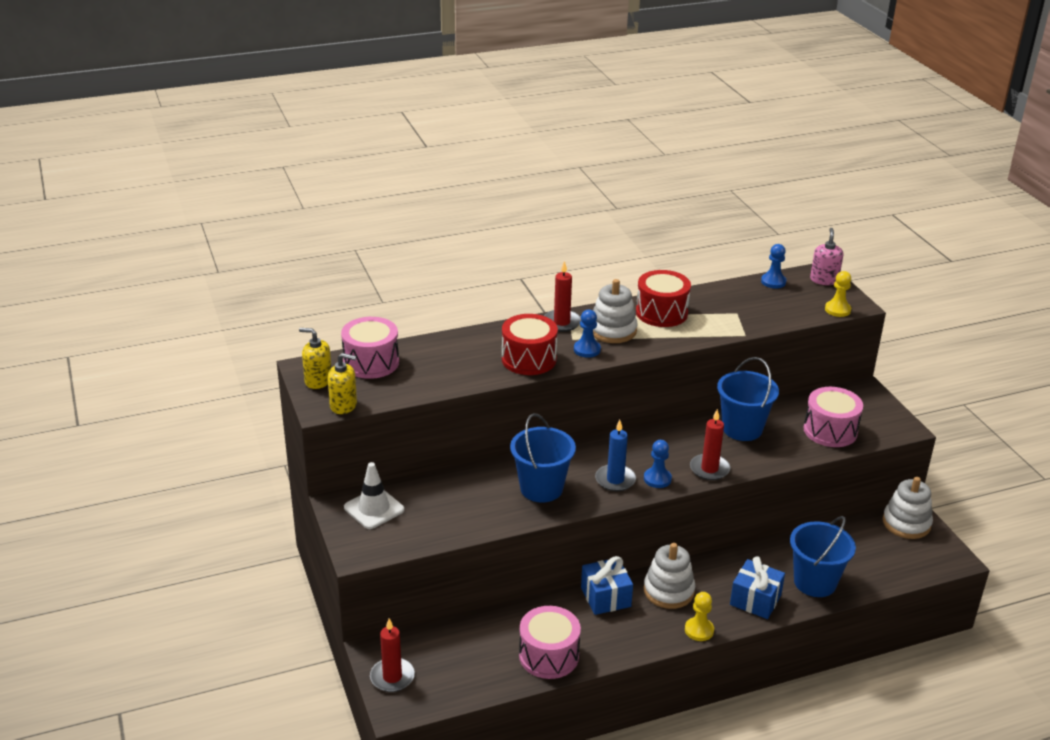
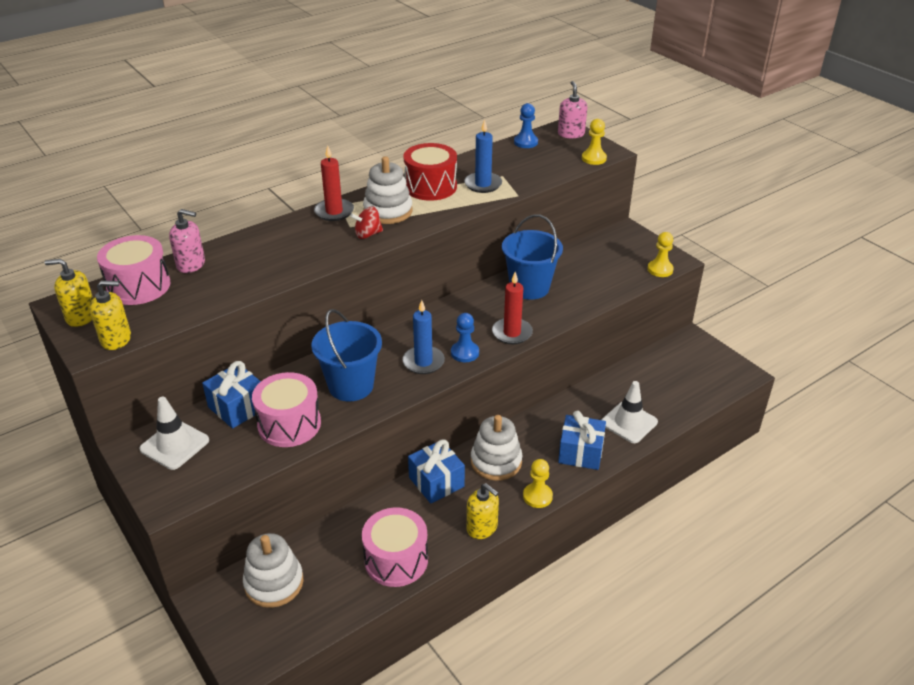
camera: 15 degrees left, 5 degrees up
(392, 677) = (233, 626): red candle -> none
(420, 350) = (191, 264): none -> pink soap dispenser
(435, 487) = (238, 407): none -> blue gift
(529, 359) = (310, 254): red drum -> none
(587, 350) = (367, 234): blue pawn -> red spinning top
(637, 646) = (482, 527): none -> yellow soap dispenser
(714, 318) = (483, 184): none -> blue candle
(815, 582) = (629, 422): blue bucket -> white traffic cone
(830, 430) = (610, 274): pink drum -> pink drum (289, 424)
(885, 435) = (660, 269): none -> yellow pawn
(906, 523) = (689, 348): white stacking toy -> white stacking toy (274, 583)

